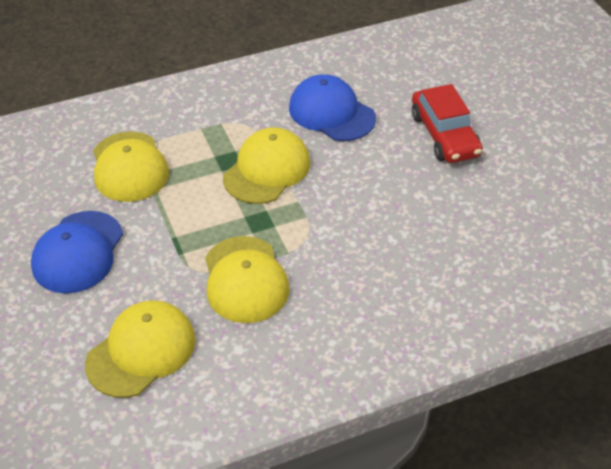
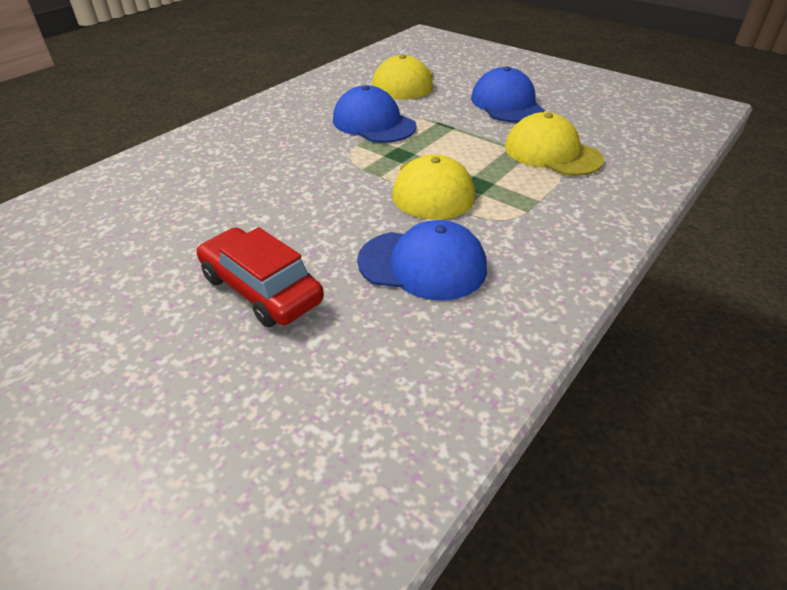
camera: 150 degrees right, 5 degrees down
(245, 280) = (373, 123): yellow cap -> blue cap

